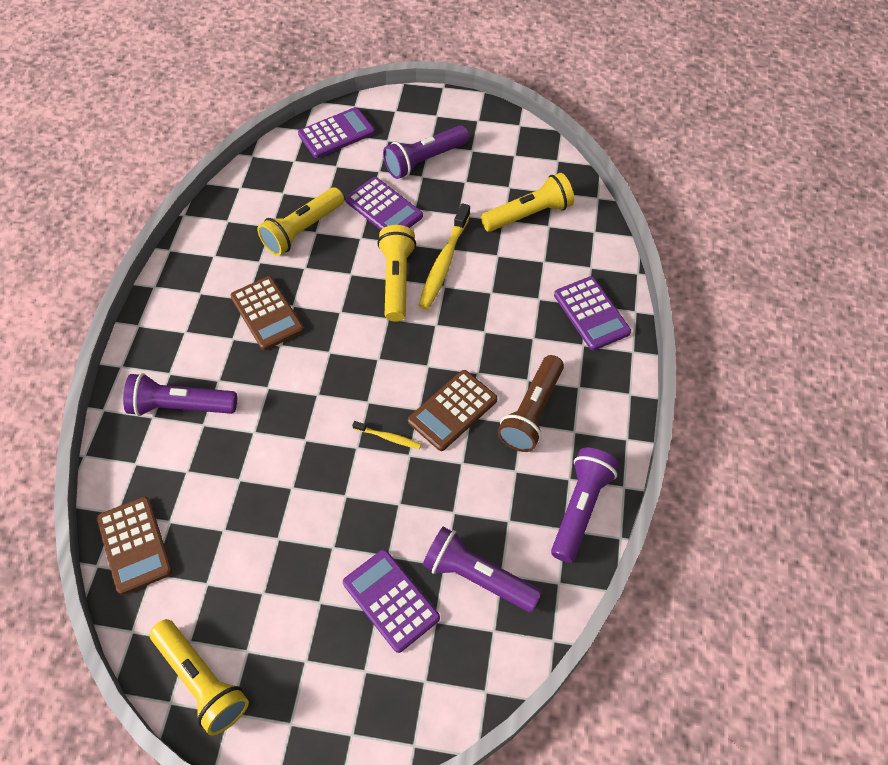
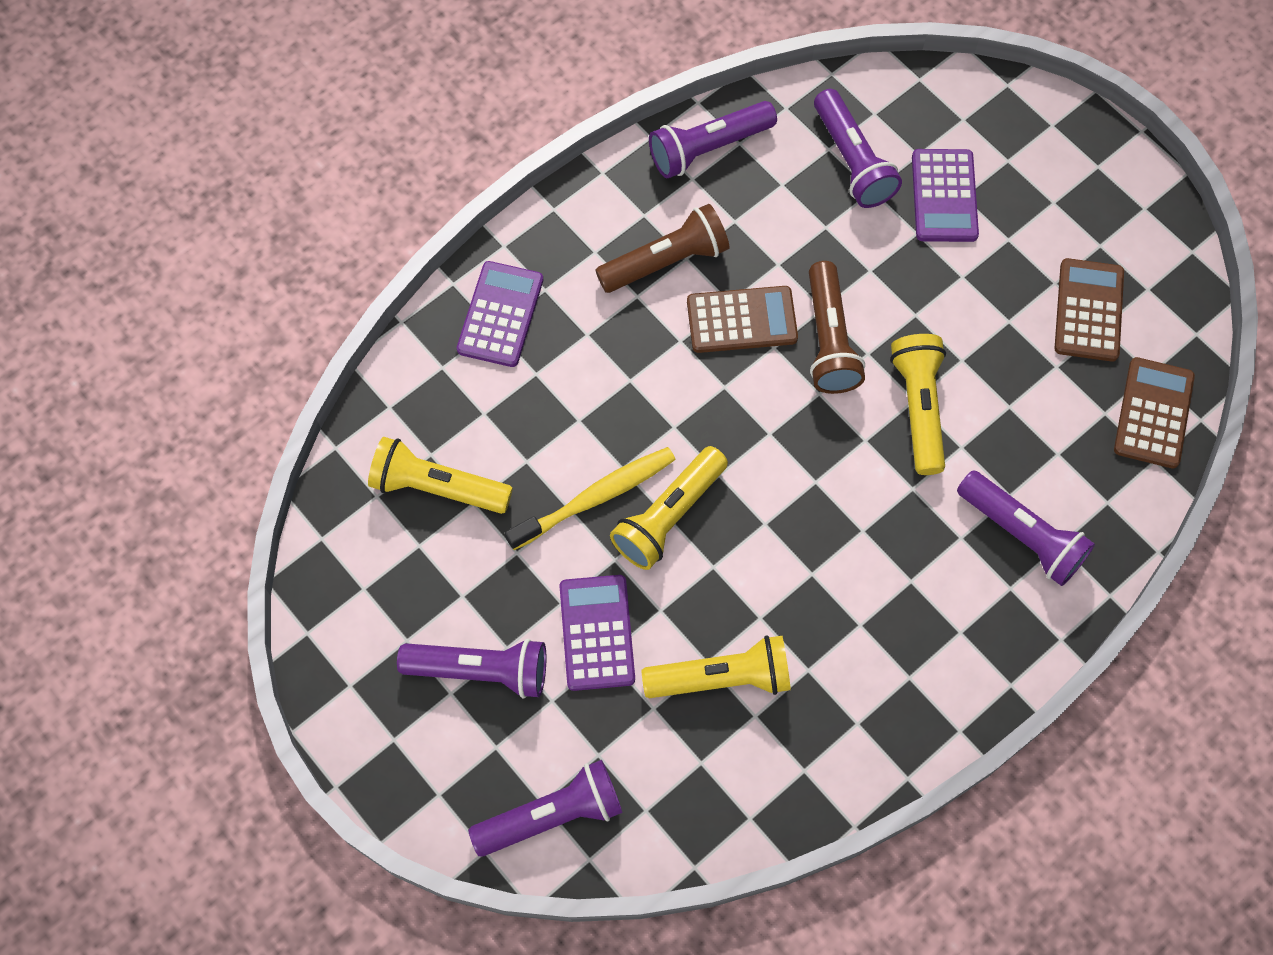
camera: 140 degrees left, 10 degrees up
(202, 681) = (1155, 248): yellow flashlight -> yellow flashlight (919, 408)
(267, 313) = (850, 585): brown calculator -> brown calculator (1089, 310)
(336, 133) = (552, 815): purple calculator -> purple flashlight
(388, 437) = (829, 340): yellow toothbrush -> brown flashlight

